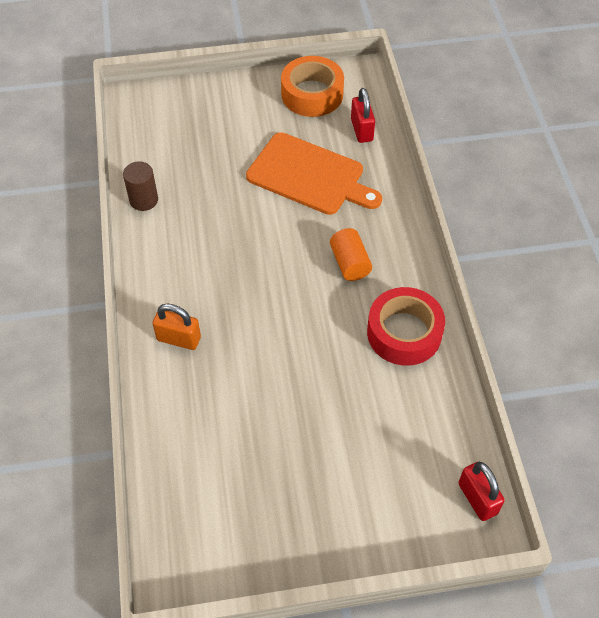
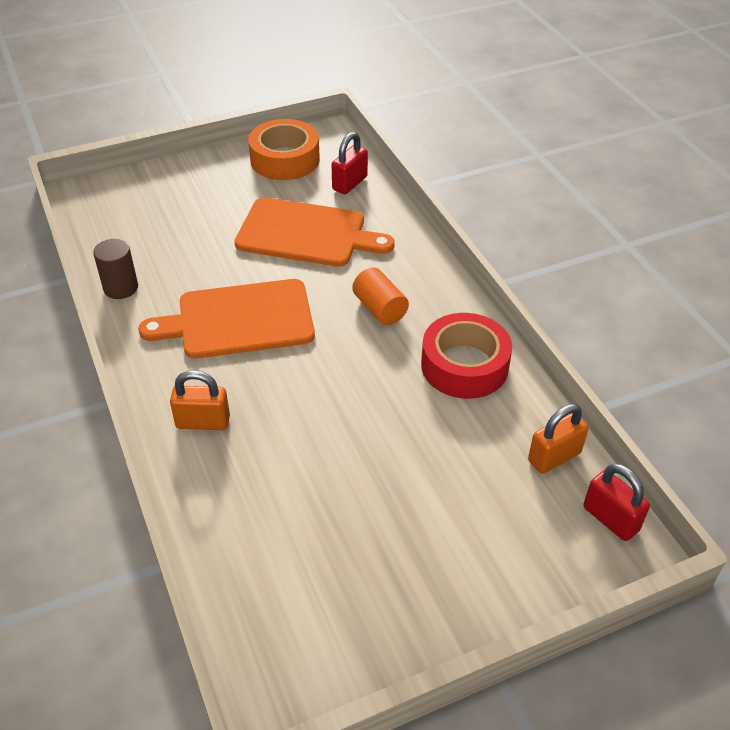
camera: 15 degrees left, 10 degrees down
(231, 250) = (239, 320): none -> orange cutting board
(361, 130) = (349, 183): red padlock -> red padlock turned 60 degrees clockwise
(450, 433) = (554, 457): none -> orange padlock

